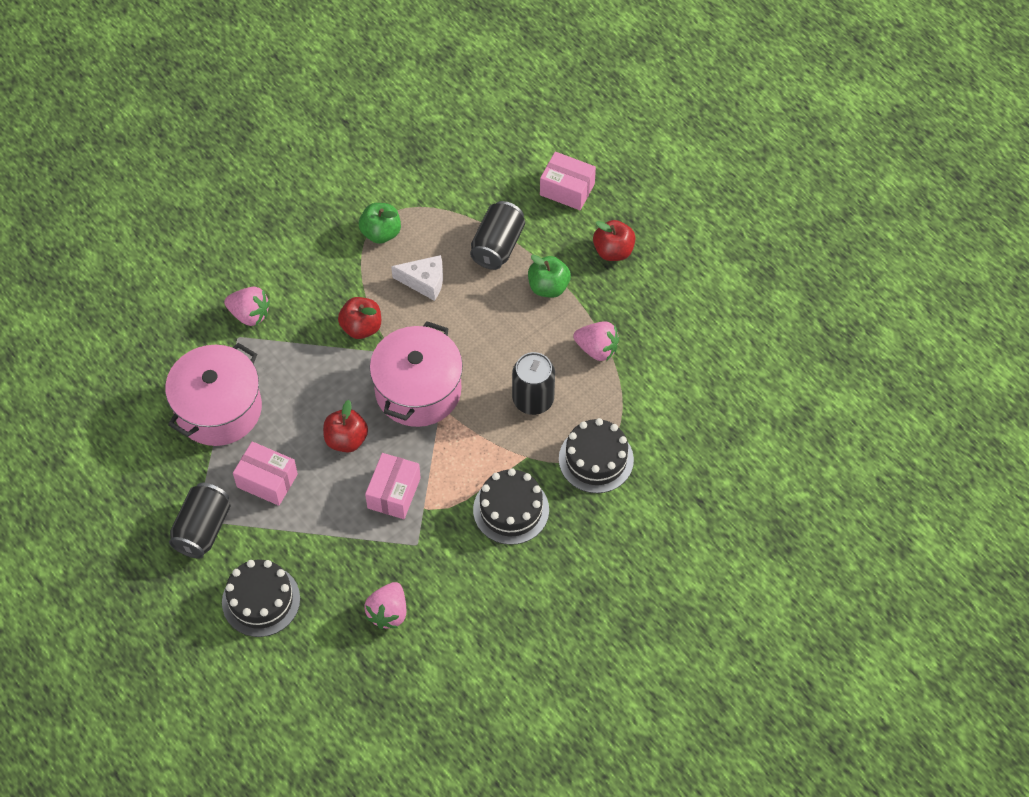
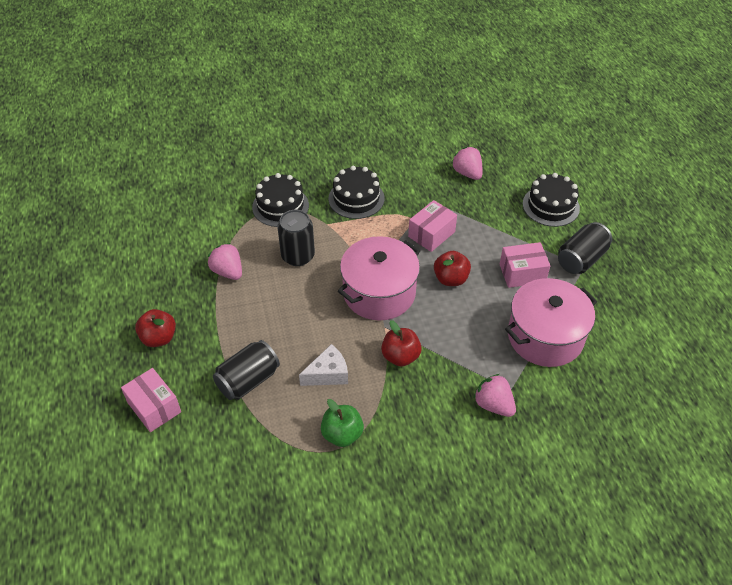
camera: 155 degrees left, 10 degrees down
(267, 480) = (522, 273): pink box -> pink box turned 60 degrees counterclockwise
(388, 613) = (467, 173): pink strawberry -> pink strawberry turned 75 degrees counterclockwise
(424, 282) = (328, 374): white cheese -> white cheese turned 120 degrees clockwise
(548, 287) = (230, 330): green apple -> none

